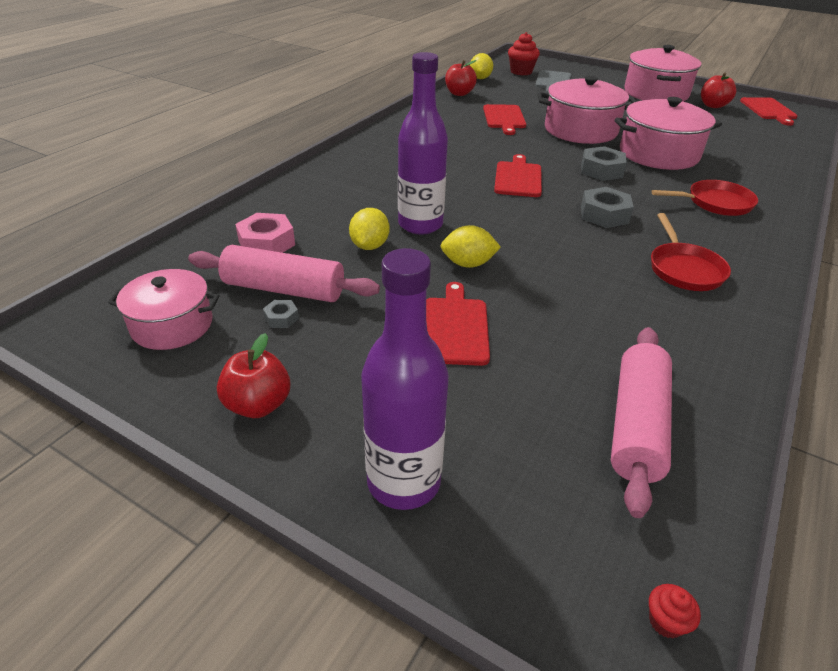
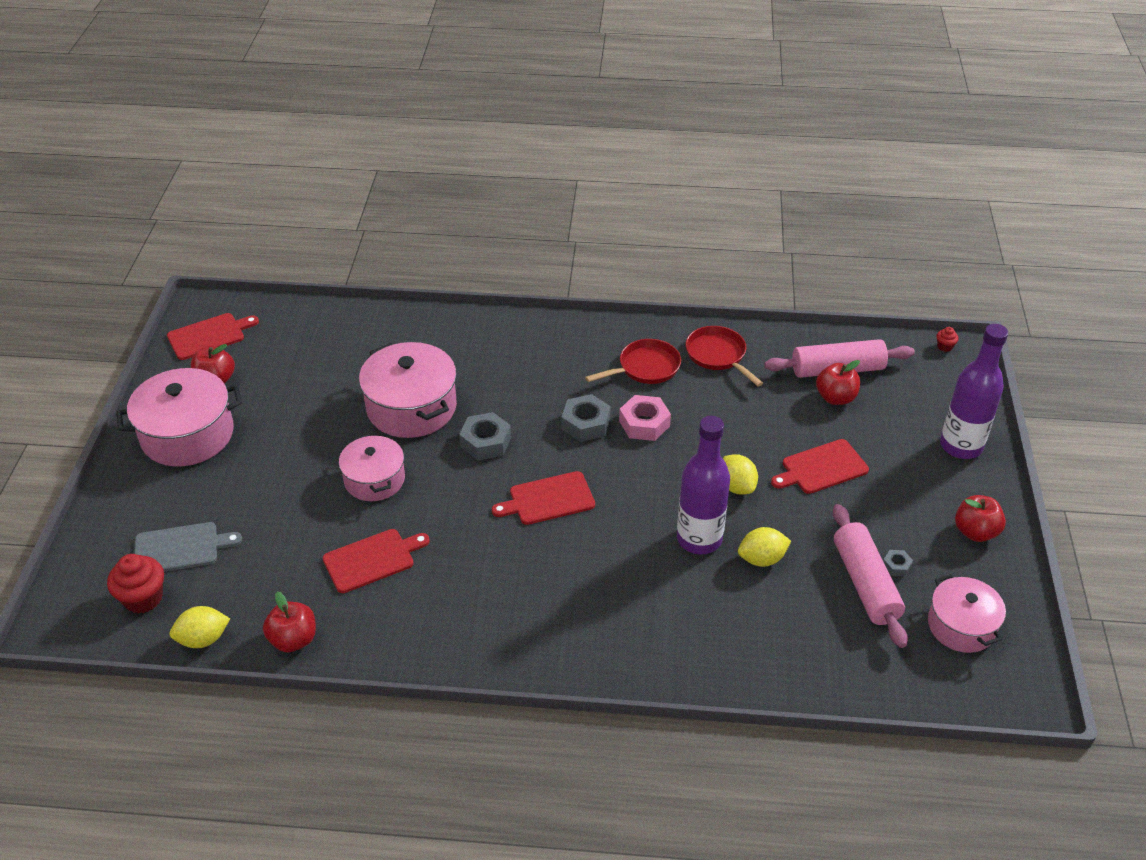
camera: 115 degrees left, 5 degrees up
(266, 243) = (817, 634): pink nut -> pink nut (644, 423)
(573, 395) = (835, 398): none -> red apple
(580, 130) = (374, 480): pink pot -> pink pot, size x0.64
(715, 203) = (510, 360): red pan -> red pan (718, 355)

